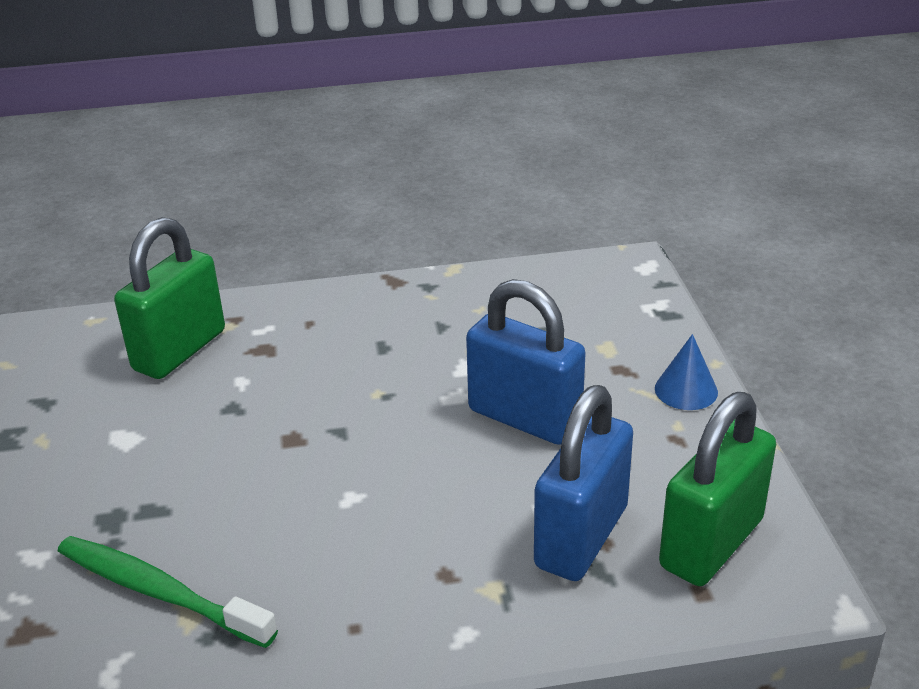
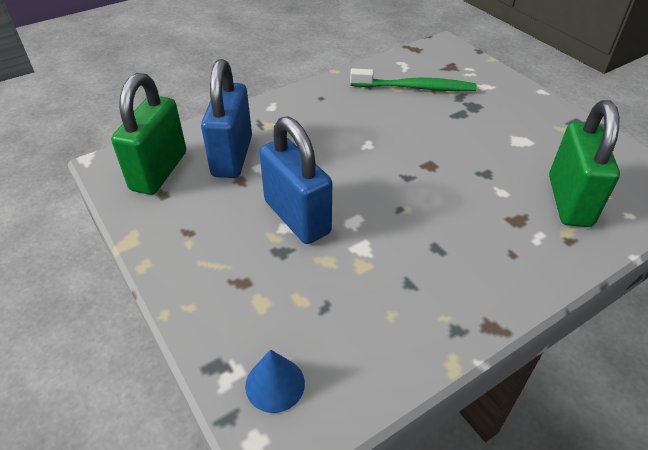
camera: 155 degrees right, 10 degrees up
(524, 418) = (297, 217): blue padlock -> blue padlock turned 45 degrees clockwise
(686, 390) = (186, 275): blue cone -> blue cone (275, 384)

